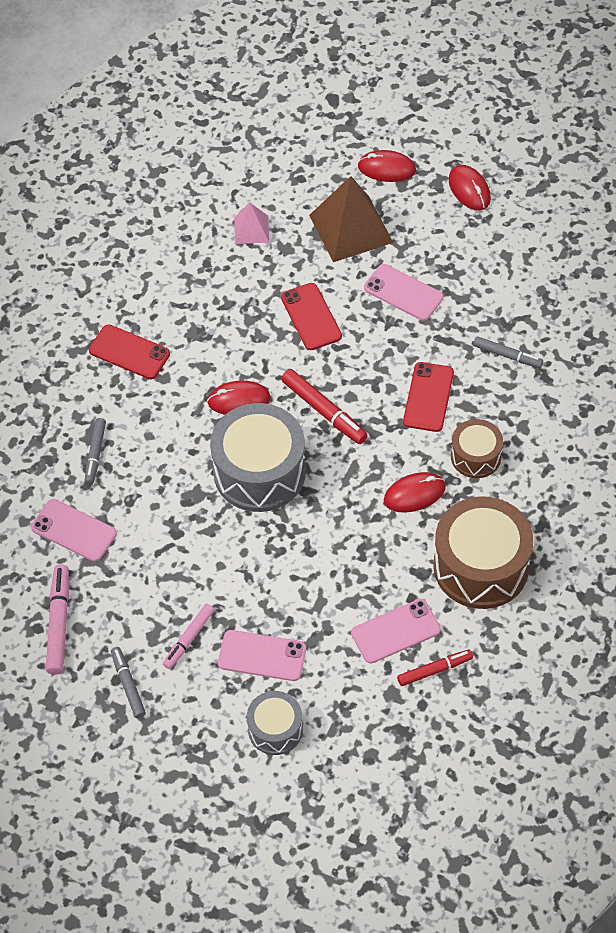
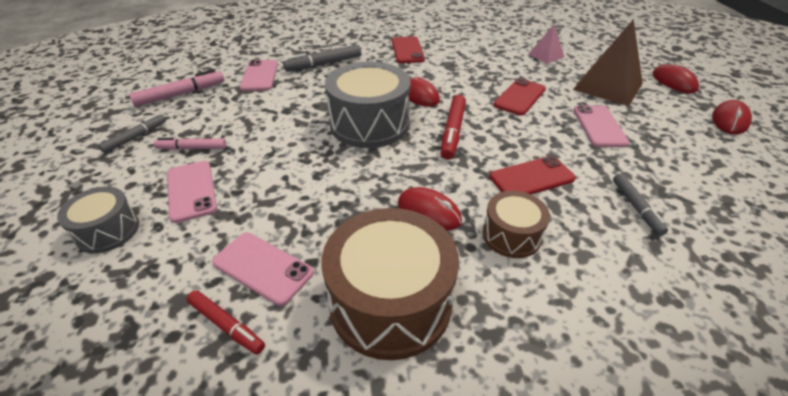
camera: 55 degrees right, 15 degrees down
(95, 454) = (324, 64): grey marker -> grey marker, size x1.50

